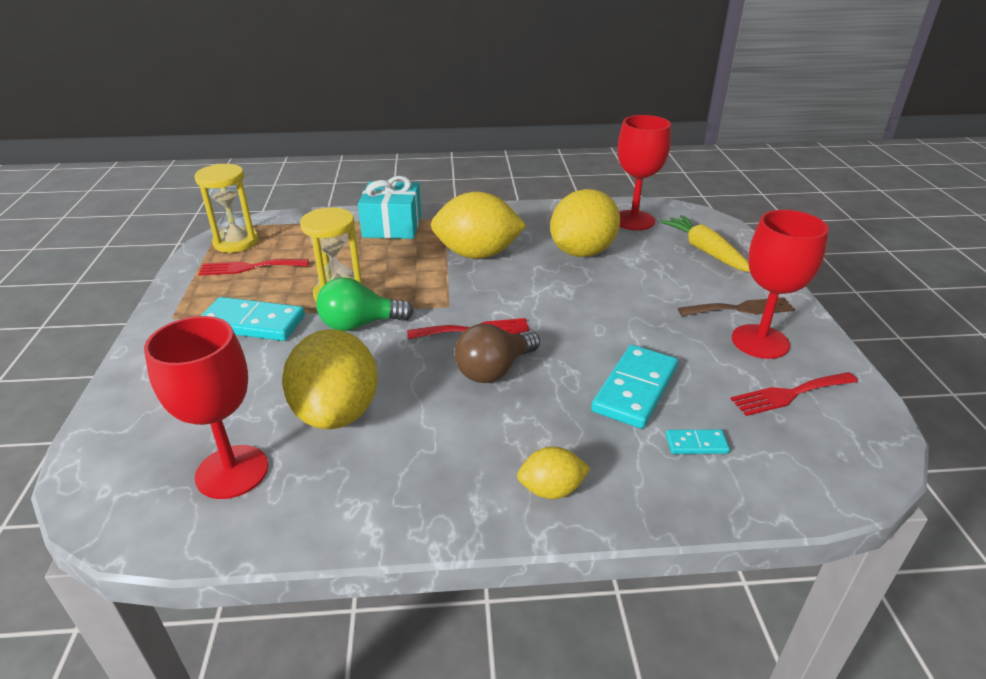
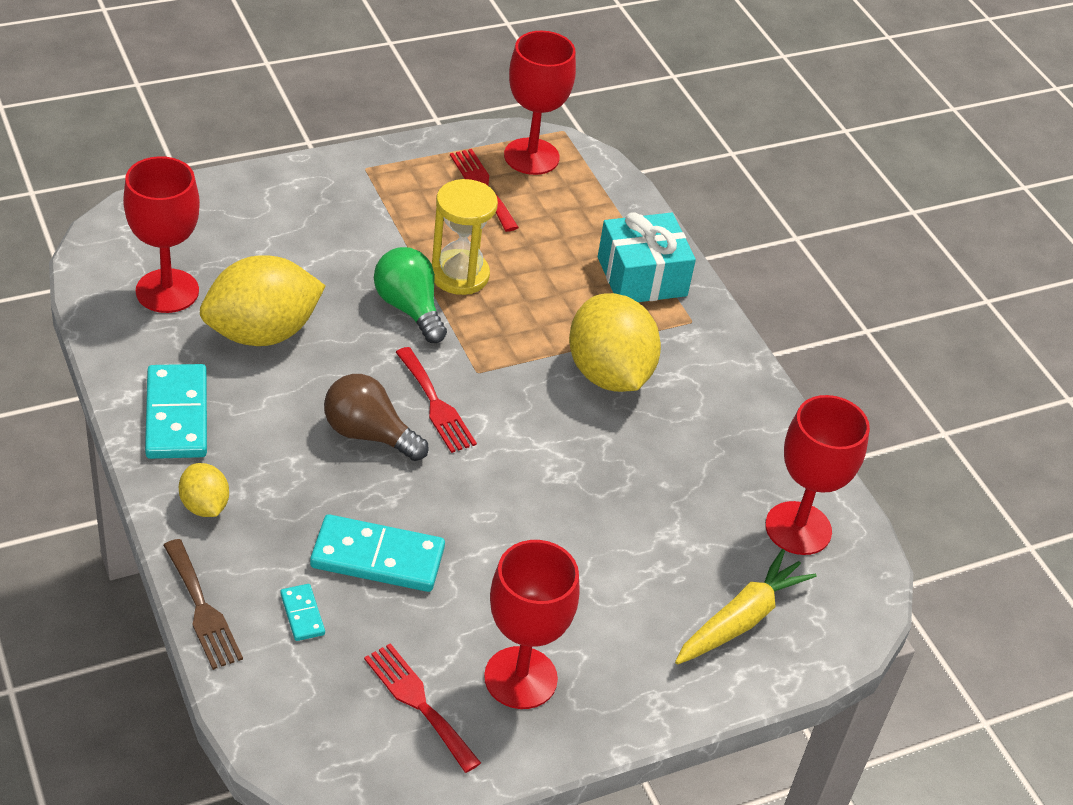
camera: 65 degrees right, 10 degrees up
(236, 242) = (531, 156): yellow hourglass -> red goblet
(252, 323) = (378, 227): turquoise domino -> turquoise domino (176, 415)
(582, 252) = (668, 479): yellow lemon -> none
(741, 309) = (593, 659): brown fork -> brown fork (202, 609)

